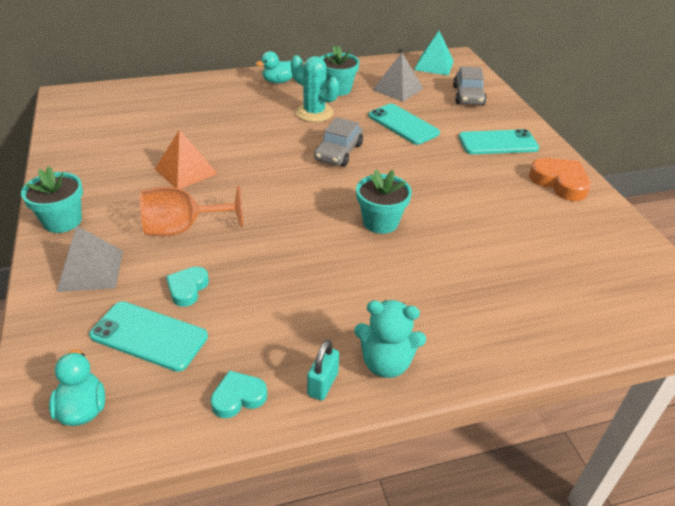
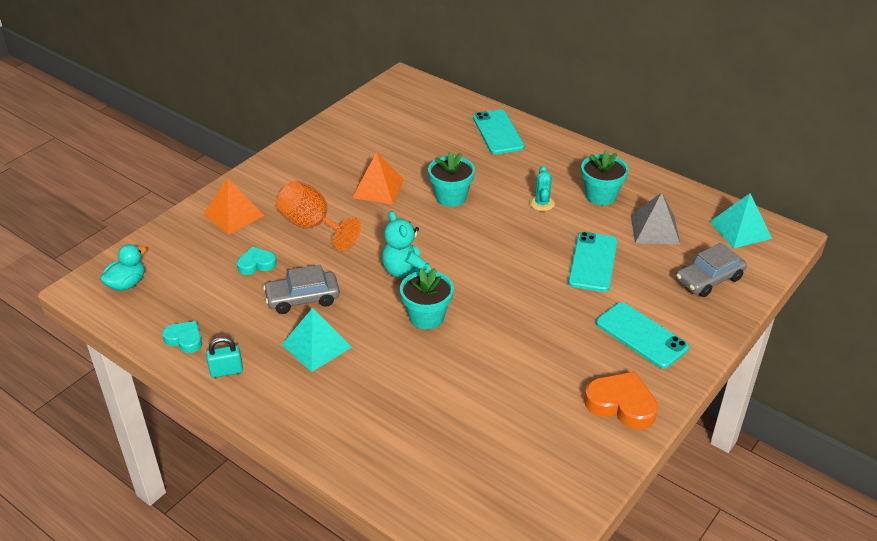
camera: 55 degrees right, 0 degrees up
(62, 221) = (266, 173): turquoise flower pot -> turquoise flower pot (451, 197)
(91, 270) = (234, 215): grey pyramid -> orange pyramid
(149, 336) = (201, 274): turquoise phone -> turquoise phone (498, 132)
(278, 81) = (566, 158): turquoise duck -> none
(314, 113) = (542, 203): turquoise cactus -> turquoise cactus, size x0.60
(338, 152) = (498, 247): grey car -> grey car (302, 298)
(350, 302) = (316, 345): none -> turquoise pyramid
(386, 363) = (271, 392): turquoise teddy bear -> turquoise teddy bear (405, 271)
(560, 182) = (621, 404): orange heart -> orange heart turned 75 degrees counterclockwise

